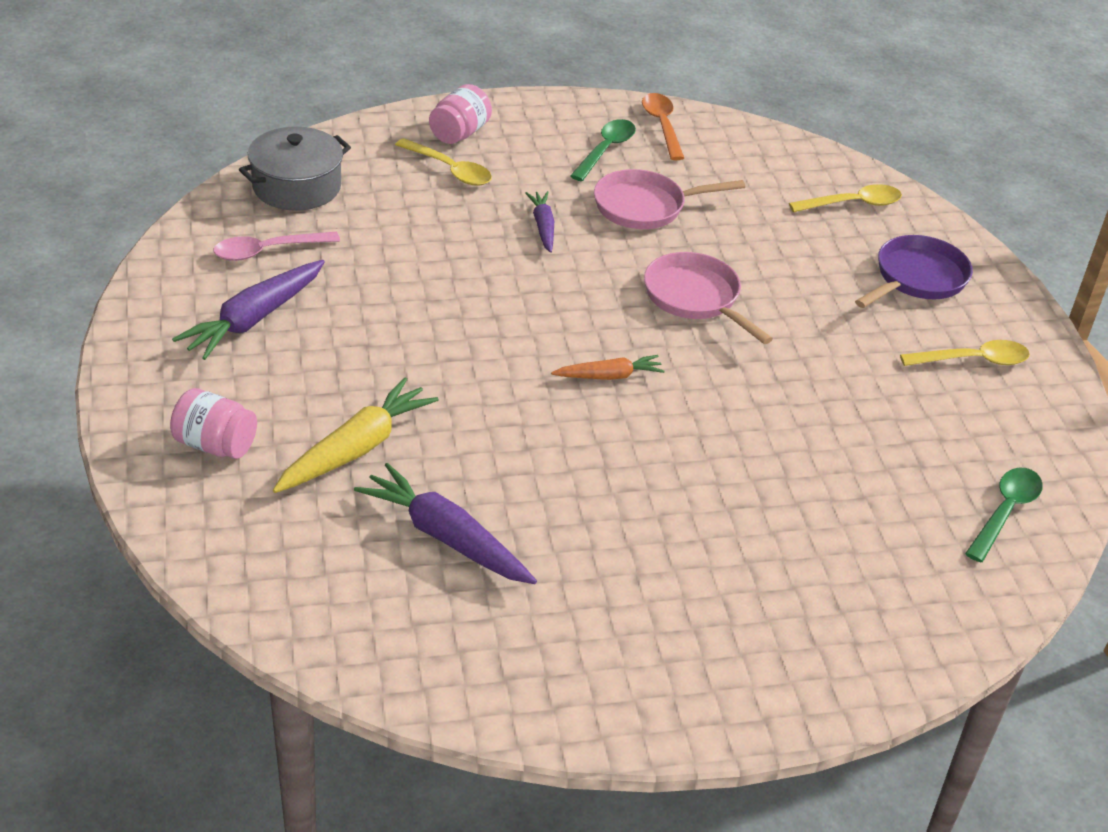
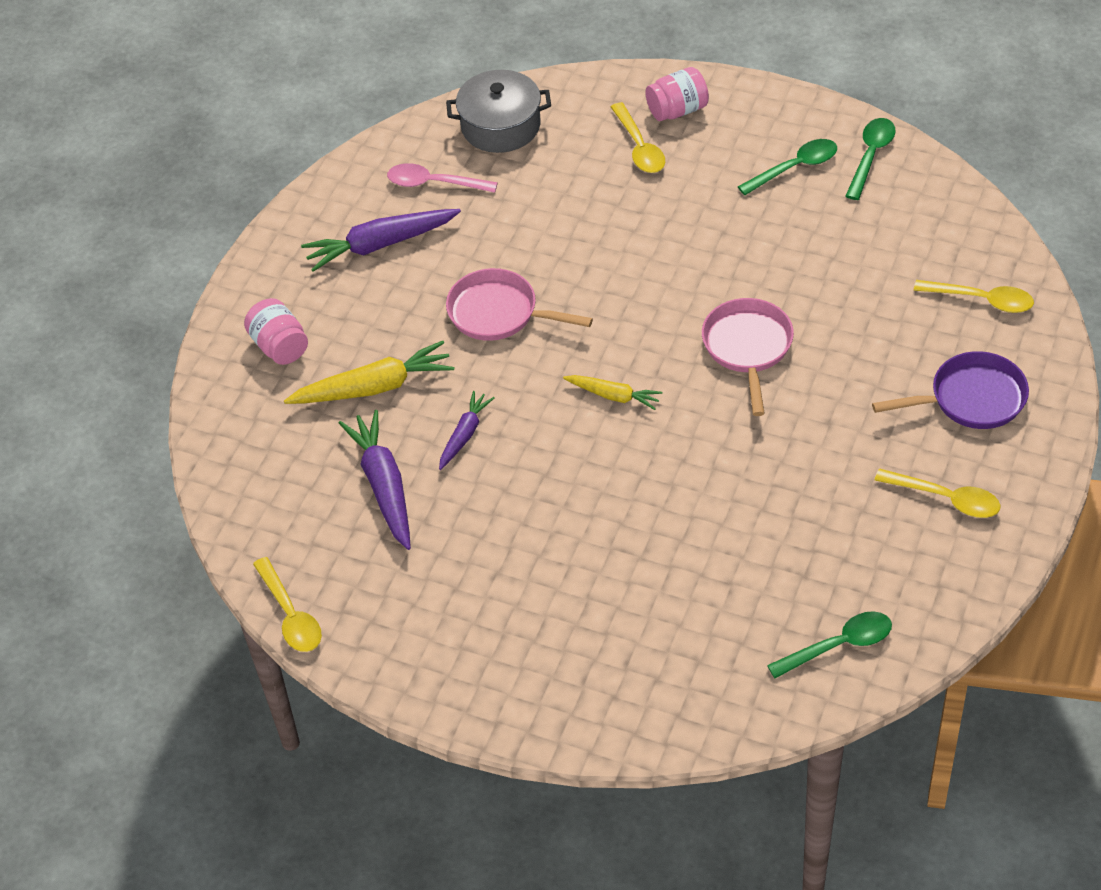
camera: 40 degrees right, 10 degrees up
(448, 707) = (290, 615): none -> yellow spoon
(543, 226) = (674, 232): purple carrot -> purple carrot (465, 434)
(609, 376) = (614, 396): orange carrot -> yellow carrot
(645, 206) = (781, 240): pink pan -> pink pan (499, 313)
(662, 126) = (870, 156): orange spoon -> green spoon

